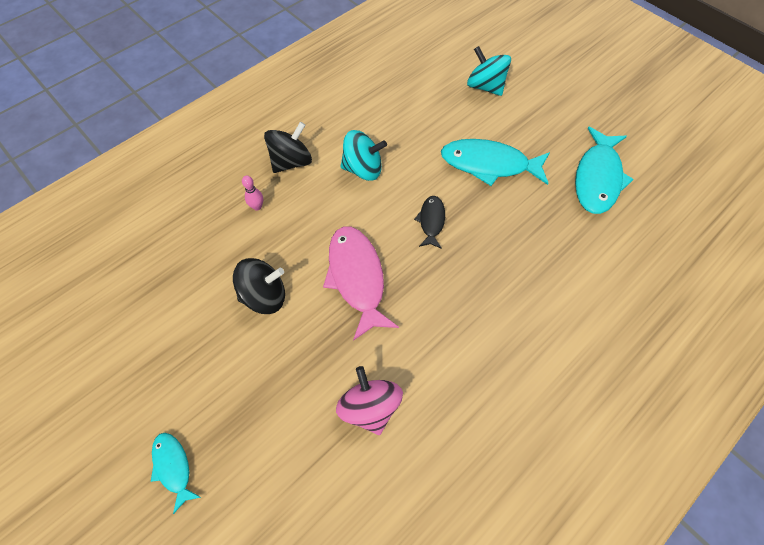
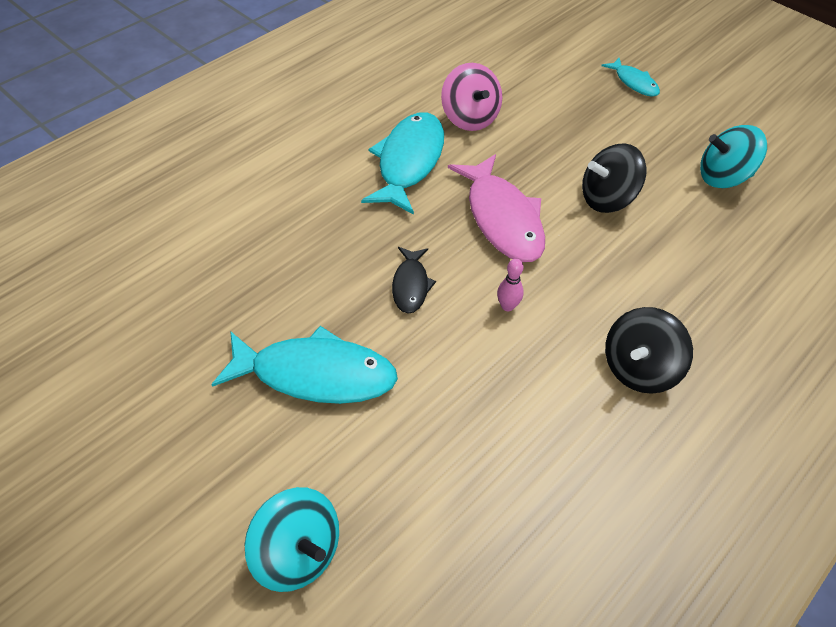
camera: 175 degrees right, 10 degrees down
(257, 207) = (661, 298): pink bowling pin -> pink bowling pin (507, 306)
(363, 169) = (521, 360): turquoise spinning top -> turquoise spinning top (723, 177)
(597, 178) = (143, 356): turquoise fish -> turquoise fish (408, 162)

